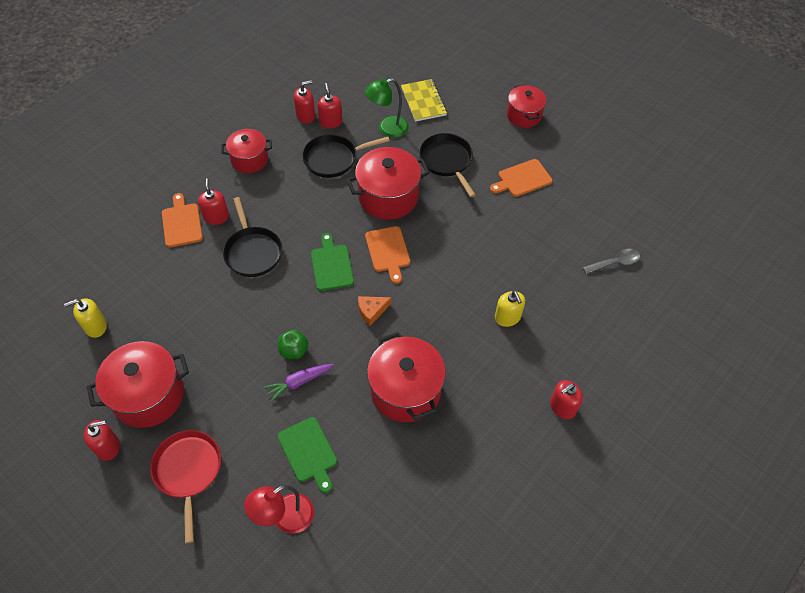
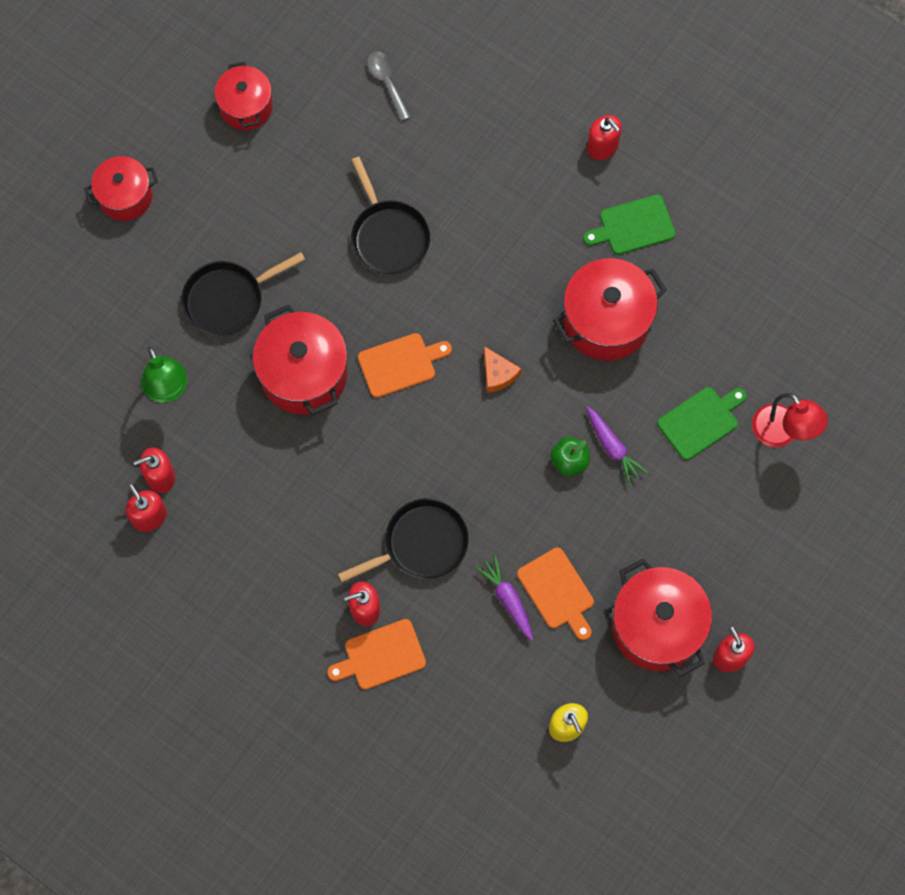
camera: 95 degrees left, 15 degrees up
(188, 471) = (745, 553): red pan -> none
(198, 299) = (508, 599): none -> purple carrot
(249, 160) = (249, 584): red pot -> red pot (246, 107)
(332, 265) = (431, 434): green cutting board -> green cutting board (633, 226)
(333, 159) = (237, 460): black pan -> black pan (388, 236)
(423, 101) = (105, 343): yellow notebook -> none
(507, 317) = (487, 210): yellow soap dispenser -> none
(522, 179) = (253, 197): orange cutting board -> orange cutting board (557, 592)

